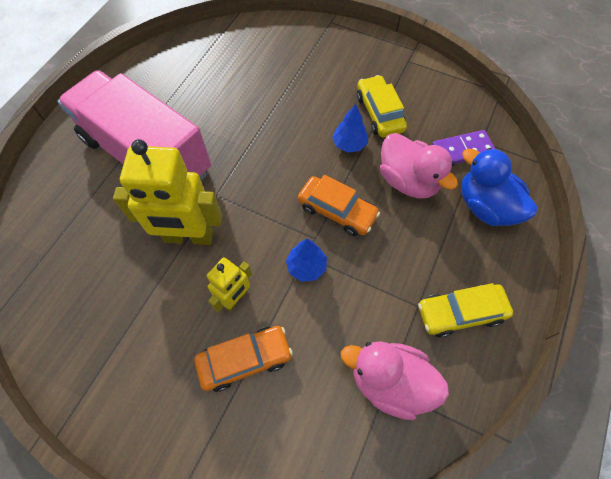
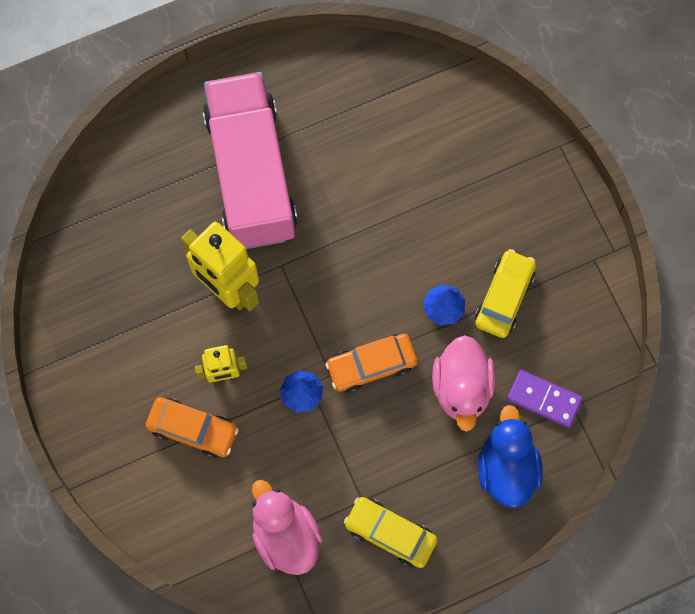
camera: 40 degrees right, 10 degrees up
(337, 211) = (371, 365): orange car -> orange car turned 90 degrees clockwise

